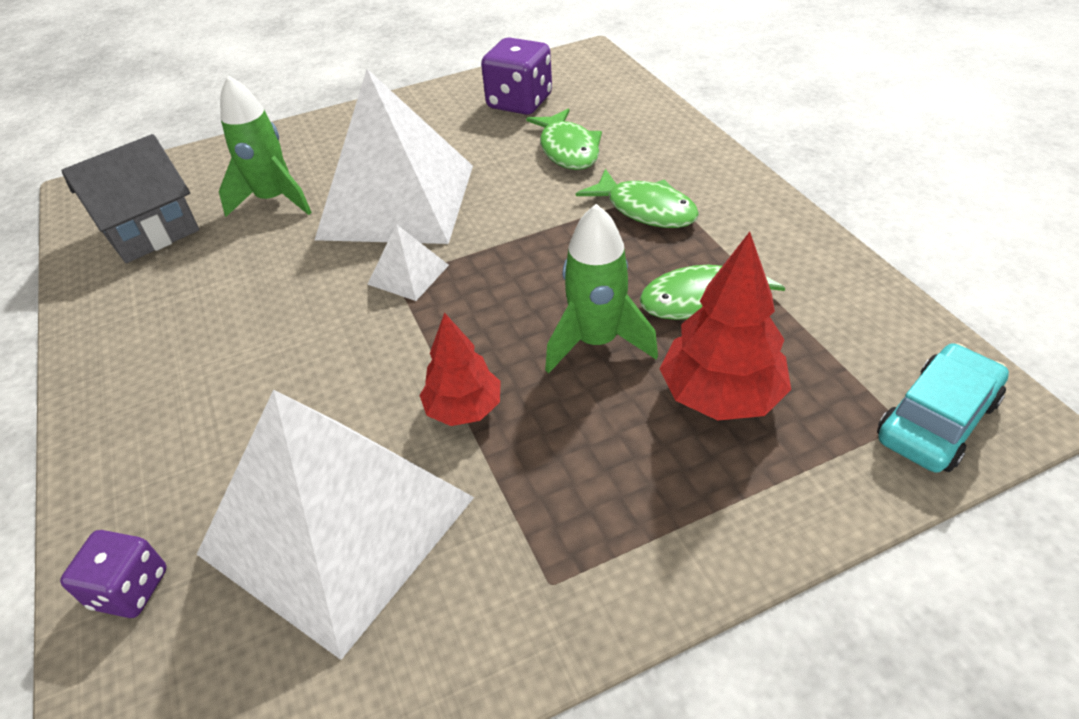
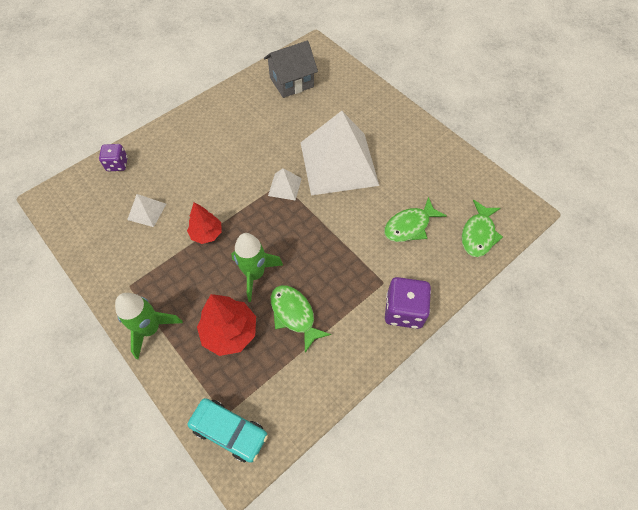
camera: 70 degrees right, 15 degrees up
(150, 231) = (291, 82): grey house -> grey house turned 60 degrees counterclockwise
(274, 200) = (325, 115): green rocket -> green rocket (150, 329)
(338, 525) = (147, 211): white pyramid -> white pyramid, size x0.40
(519, 102) = (452, 189): purple dice -> purple dice (404, 310)
(645, 209) = (363, 276): green fish -> green fish (478, 234)

